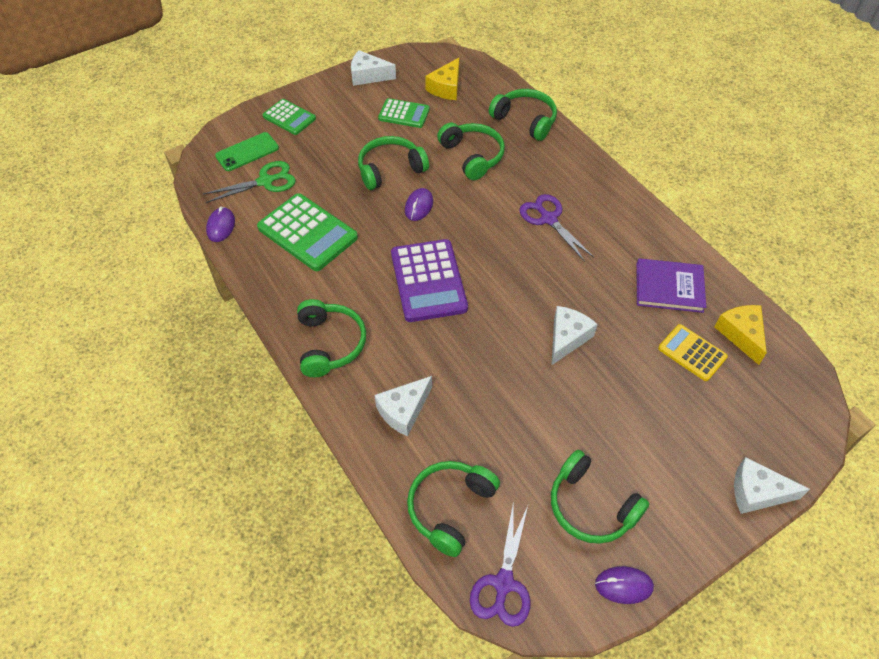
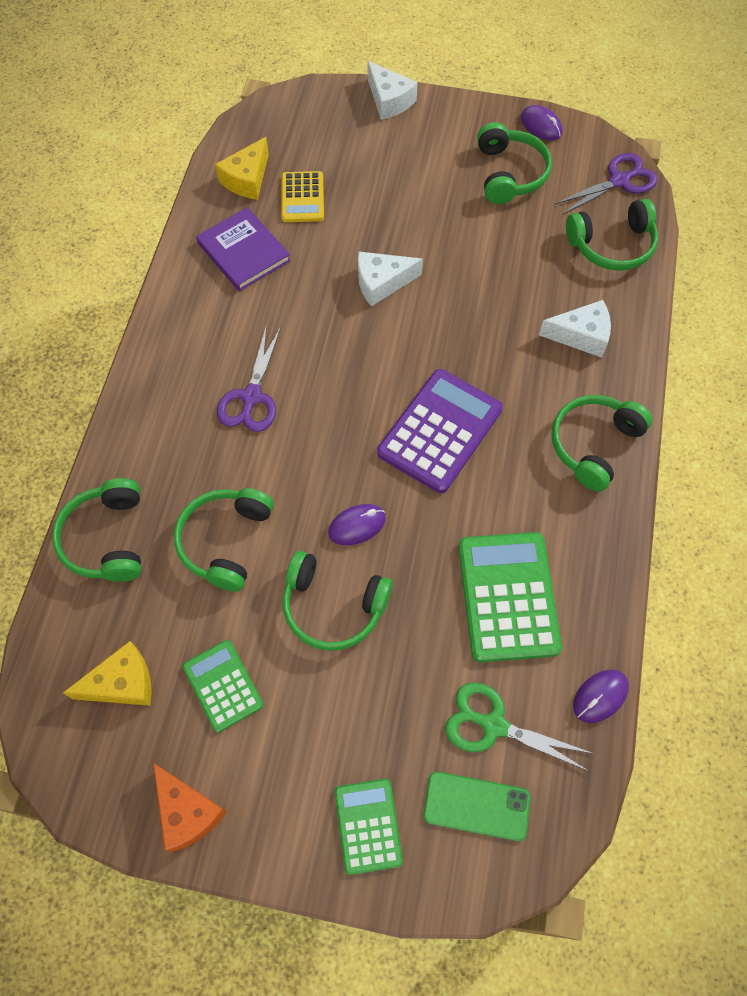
camera: 135 degrees left, 10 degrees up
(368, 76) = (187, 812): white cheese -> orange cheese

